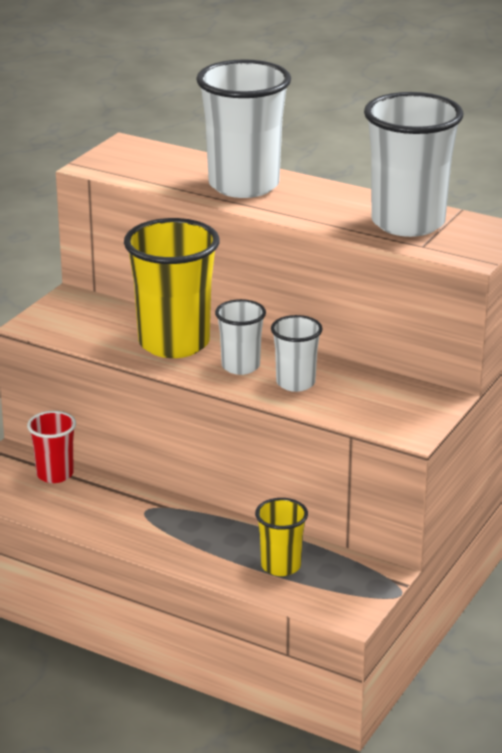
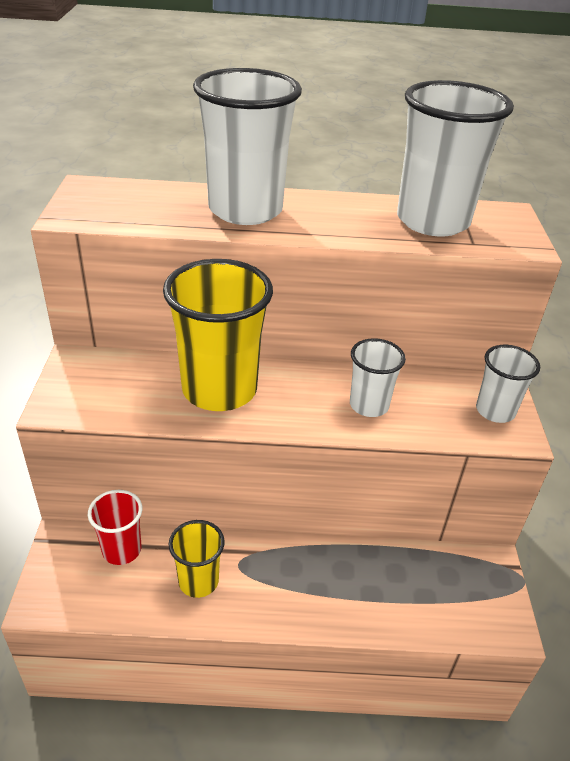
camera: 30 degrees left, 10 degrees up
(240, 366) = (303, 400): white cup -> white cup (495, 411)
(281, 566) = (406, 588): yellow cup -> yellow cup (198, 581)

